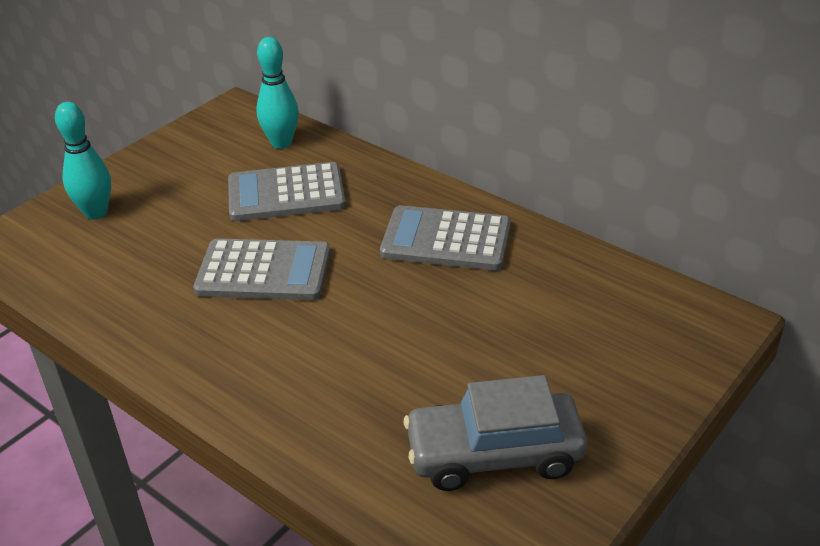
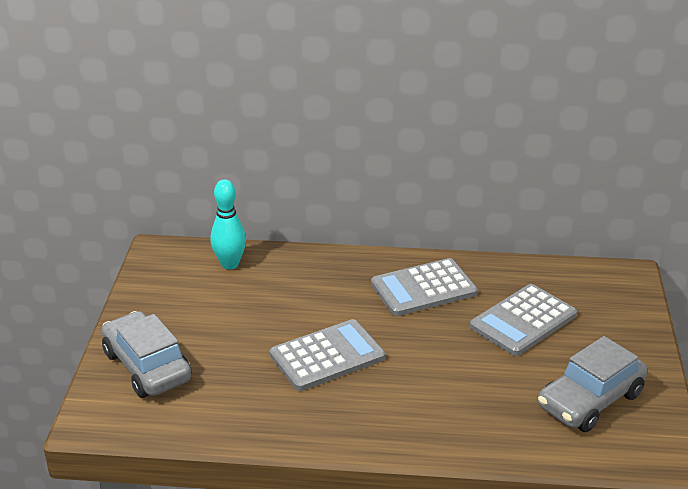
camera: 35 degrees left, 5 degrees down
(96, 213) = (147, 366): turquoise bowling pin -> grey car
(286, 194) = (278, 298): grey calculator -> grey calculator (523, 321)

